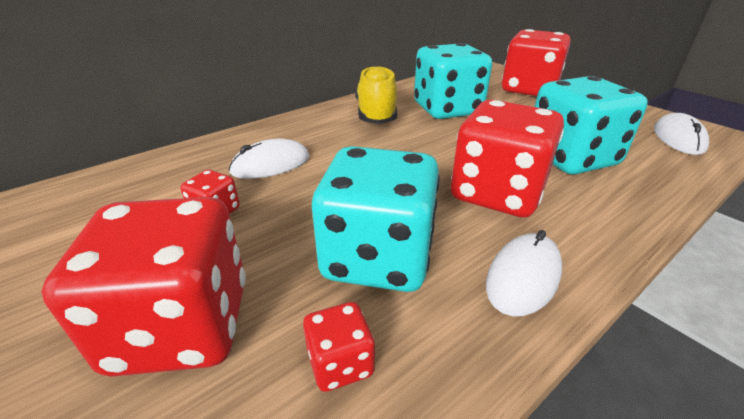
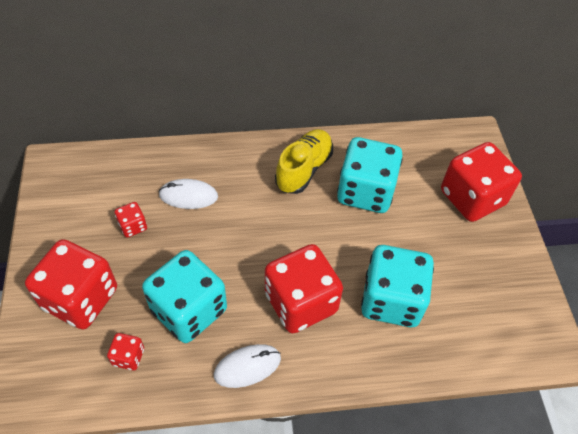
camera: 30 degrees right, 20 degrees up
(678, 138) = (509, 329): white mouse -> none

